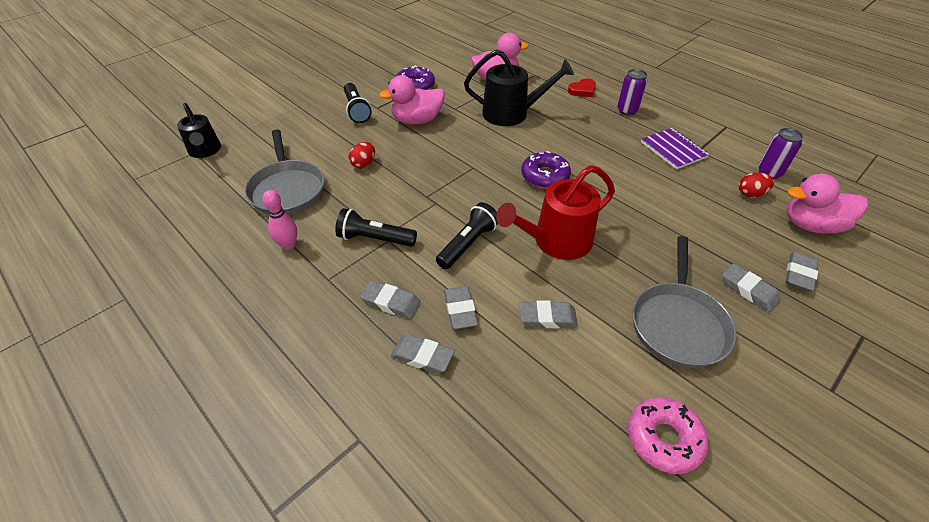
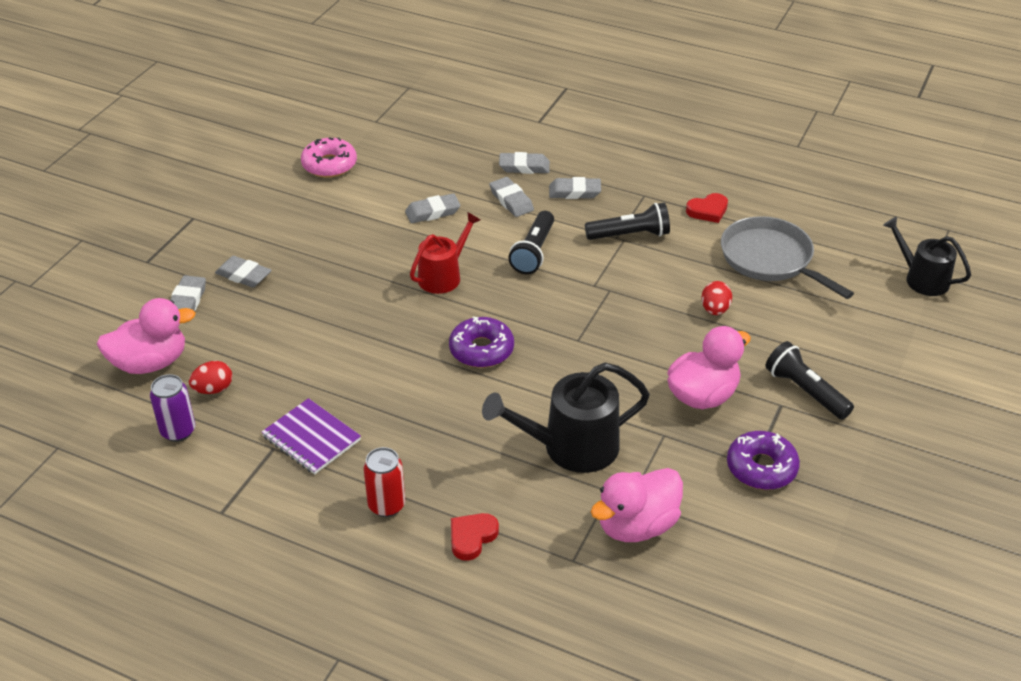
camera: 160 degrees right, 5 degrees down
(288, 245) = (708, 211): pink bowling pin -> red heart
(557, 241) = (443, 276): red watering can -> red watering can, size x0.66
(627, 110) = (386, 505): purple can -> red can
(678, 324) = (315, 233): grey pan -> none

